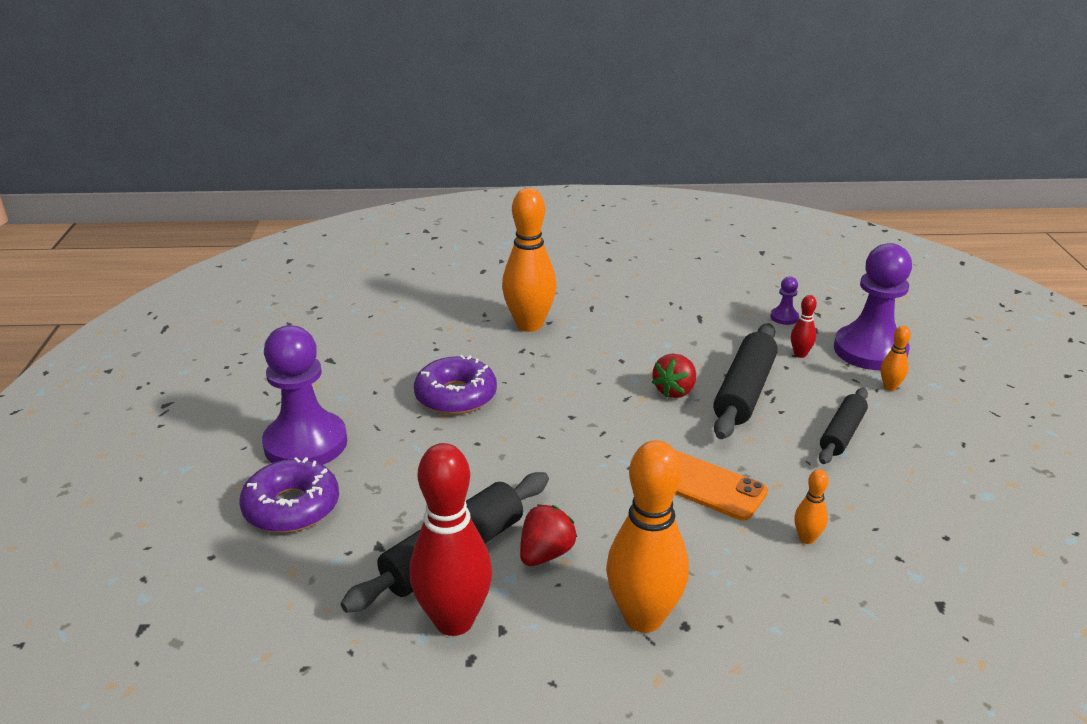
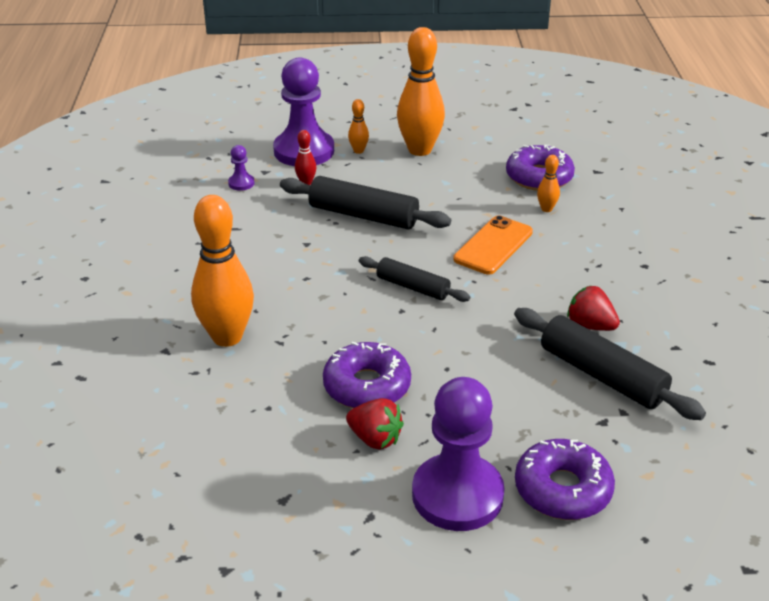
camera: 90 degrees left, 5 degrees up
(454, 621) = (675, 371): red bowling pin -> none
(643, 617) = (643, 282): orange bowling pin -> orange bowling pin (419, 150)
(675, 391) = (361, 251): red strawberry -> red strawberry (375, 439)
(842, 433) = (422, 179): black rolling pin -> black rolling pin (413, 287)
(892, 538) = (539, 177): none -> purple donut

